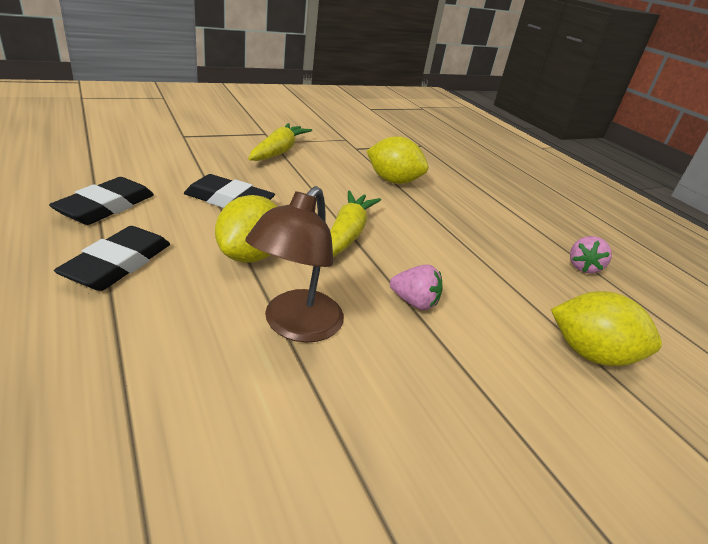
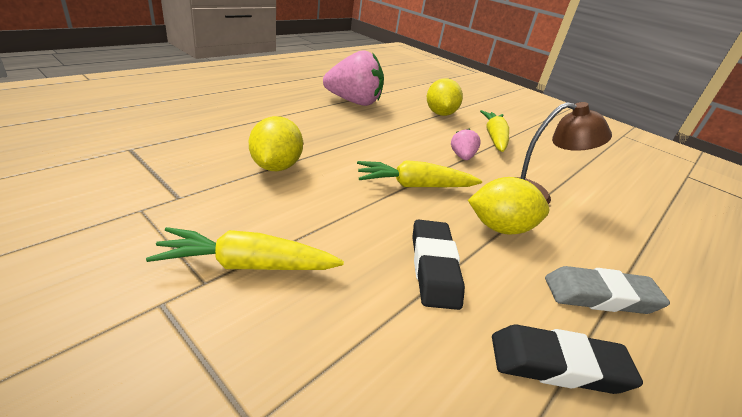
camera: 110 degrees left, 0 degrees up
(118, 264) = (600, 296): black eraser -> grey eraser
(497, 387) = (494, 138): none -> yellow carrot
(583, 267) = (353, 102): pink strawberry -> pink strawberry, size x2.13

